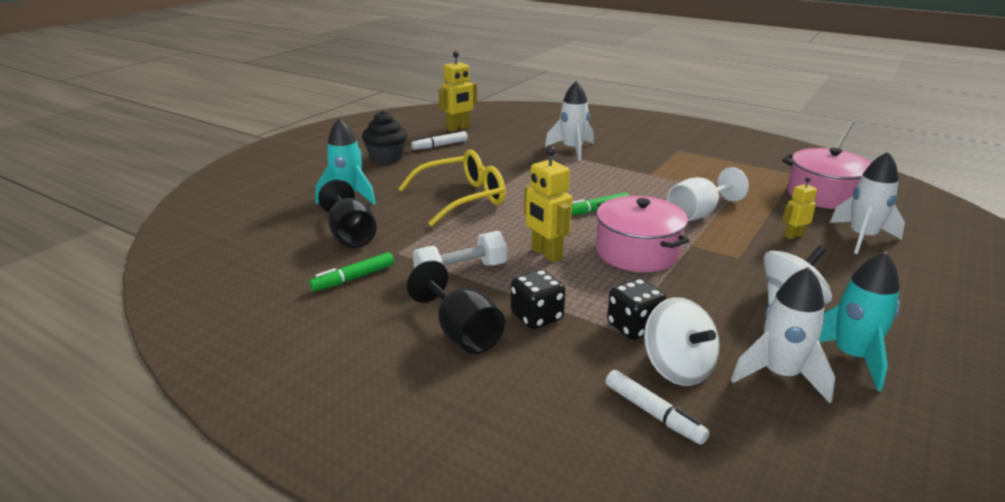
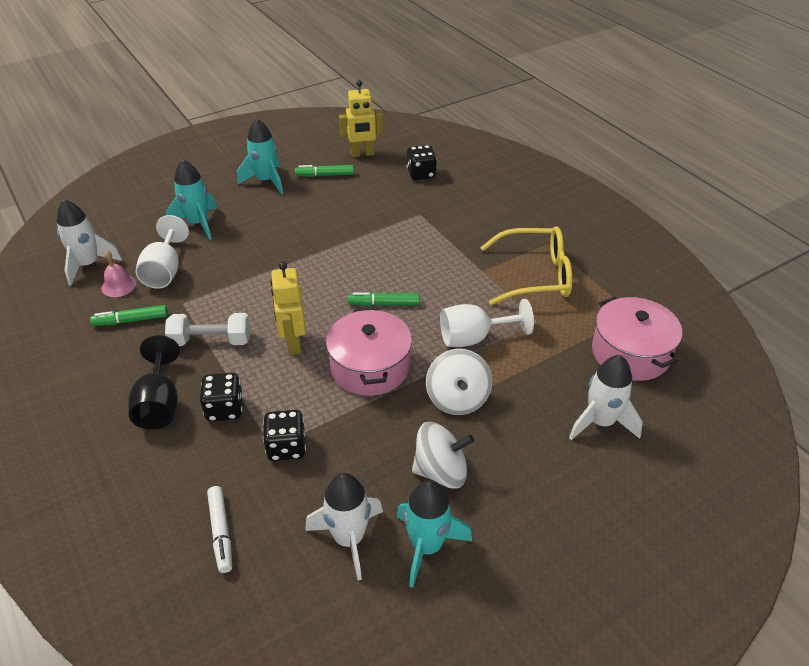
camera: 25 degrees right, 15 degrees up
(309, 256) = (119, 285): none -> pink bell
(350, 235) = (165, 271): black goblet -> white goblet
(386, 158) = (266, 181): black cupcake -> turquoise rocket
(440, 145) = (325, 175): white marker -> green marker
(463, 198) = (285, 253): yellow glasses -> yellow glasses (536, 275)
(525, 131) = (421, 174): none -> black dice
(572, 150) = (441, 214): white rocket -> white rocket (88, 265)
(677, 368) = (279, 499): white spinning top -> white spinning top (457, 399)
(793, 236) = (534, 396): yellow robot -> none

